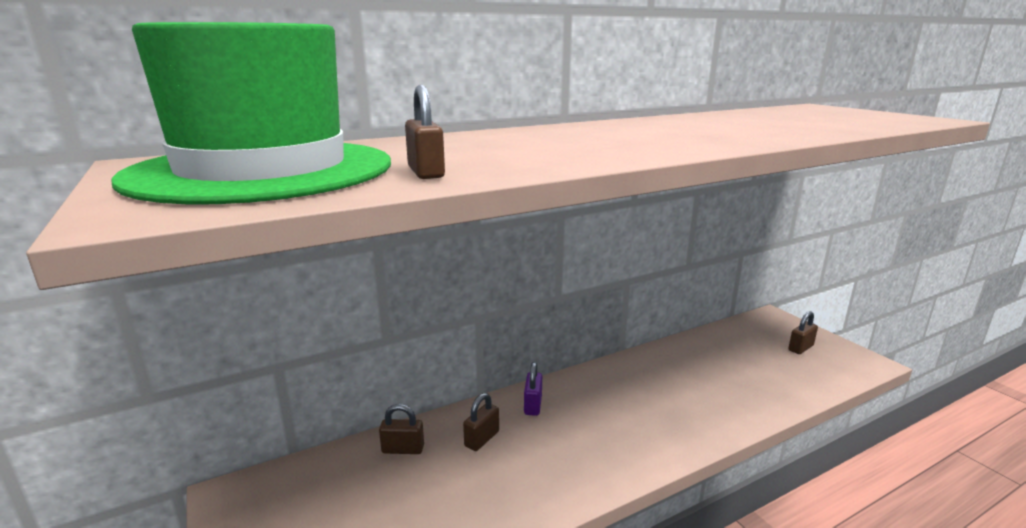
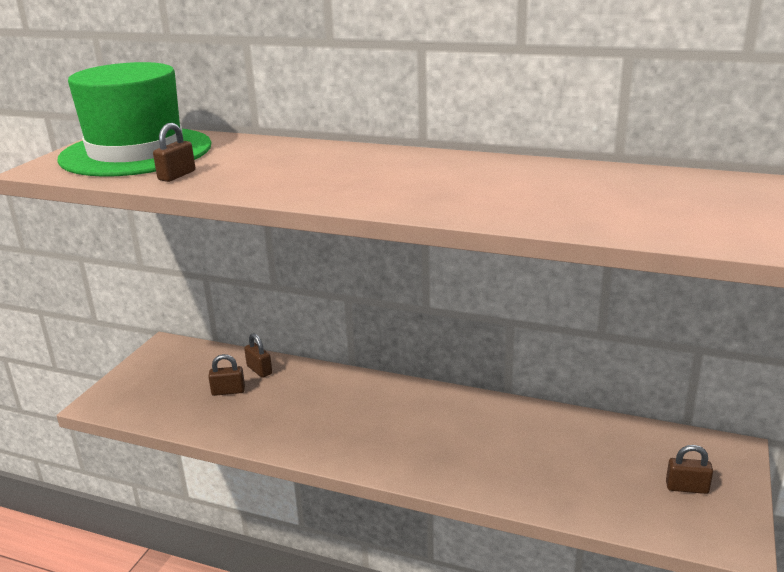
camera: 50 degrees right, 5 degrees up
(482, 439) = (304, 390): brown padlock -> brown padlock (228, 391)
(533, 405) = (367, 390): purple padlock -> none

